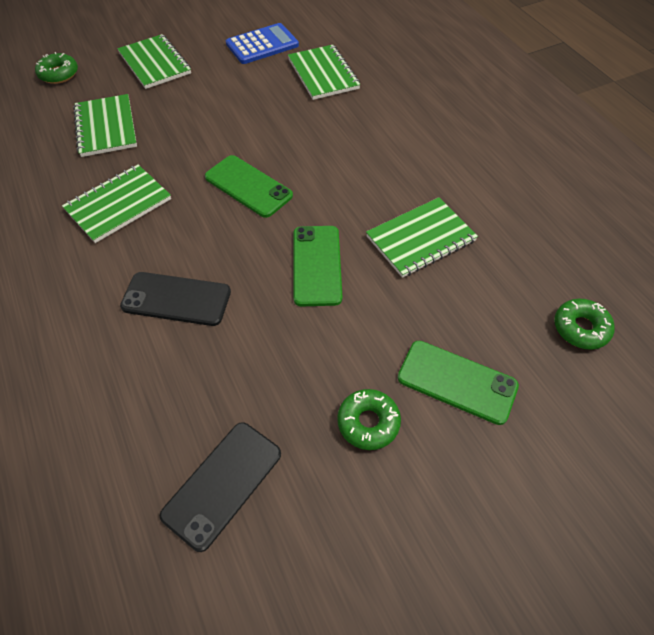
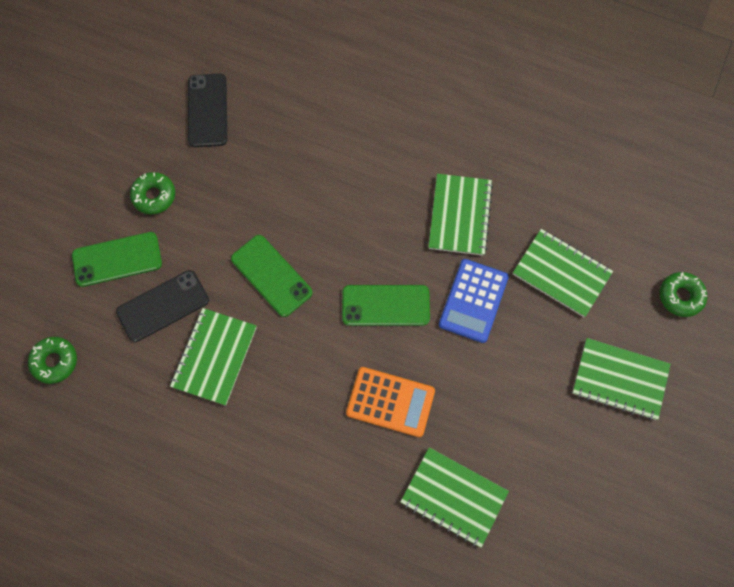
camera: 140 degrees right, 15 degrees up
(176, 299) = (339, 182): black phone -> black phone (163, 306)
(262, 45) = (555, 495): blue calculator -> blue calculator (473, 301)
(310, 134) = (390, 402): none -> orange calculator

